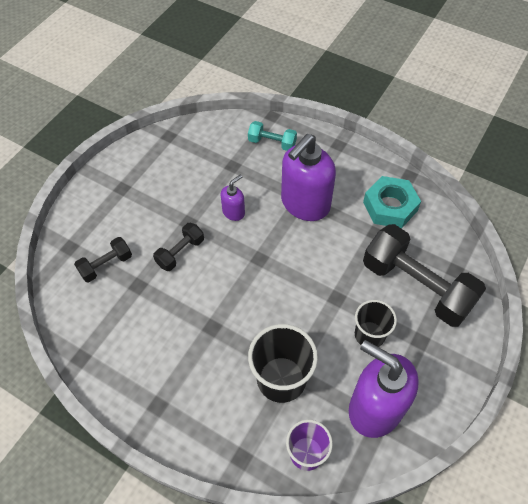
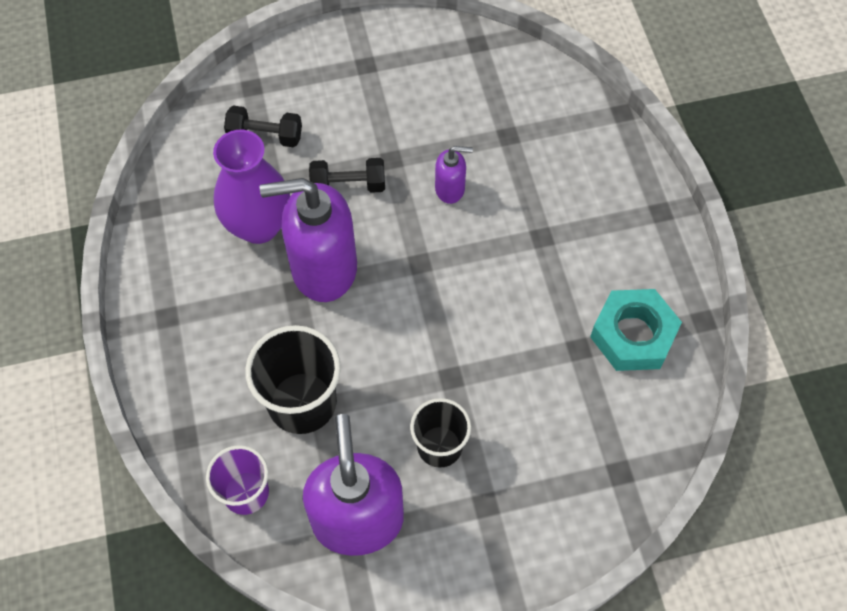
camera: 45 degrees right, 5 degrees up
(155, 313) = (259, 226): none -> purple vase
(272, 143) = (583, 145): turquoise dumbbell -> none
(305, 204) = (538, 247): purple soap dispenser -> purple soap dispenser (323, 268)
(416, 286) = (553, 447): black dumbbell -> none

